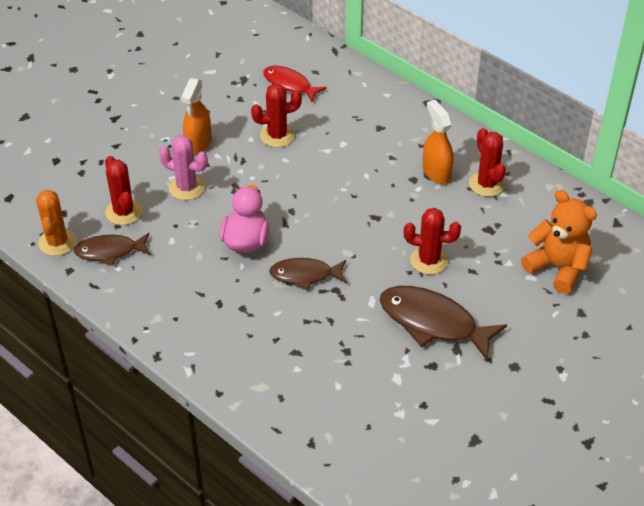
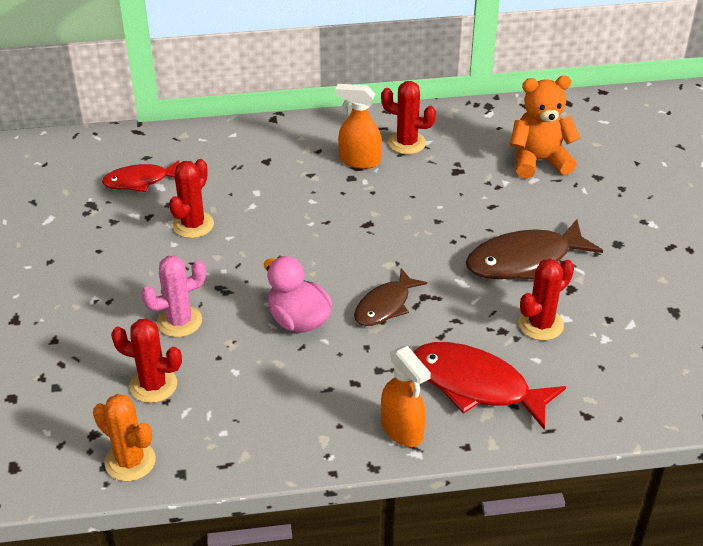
camera: 50 degrees left, 5 degrees down
(109, 251) = (194, 426): brown fish -> none
(198, 143) = (132, 280): orange spray bottle -> orange spray bottle (402, 430)
(279, 366) = (476, 385): none -> red fish
(429, 260) = (453, 222): red cactus -> red cactus (540, 324)

